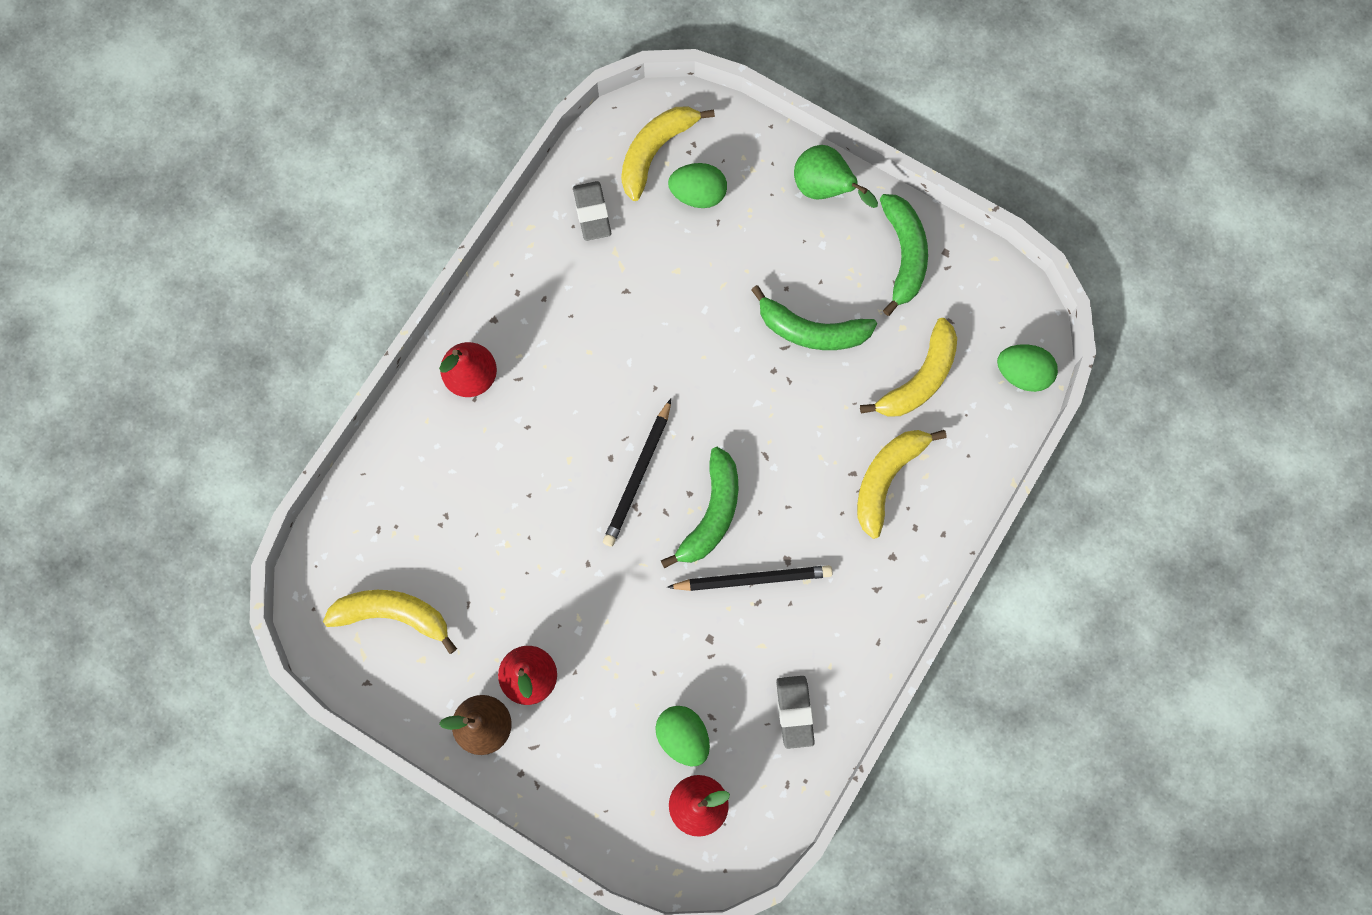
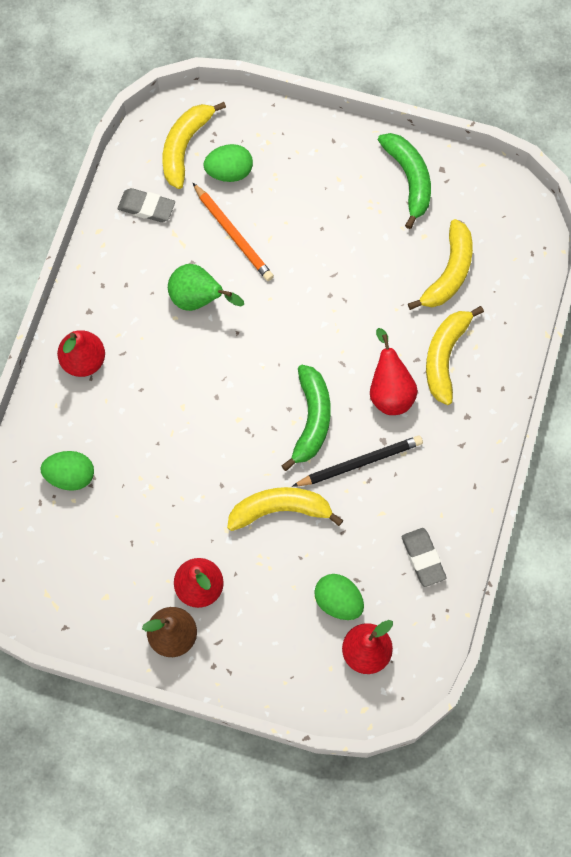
camera: 15 degrees left, 5 degrees down
(393, 615) = (72, 567): yellow banana -> yellow banana (280, 510)
(592, 213) = (146, 207): grey eraser -> grey eraser turned 45 degrees counterclockwise
(638, 475) = (243, 405): black pencil -> none
(682, 270) = (233, 234): none -> orange pencil
(811, 330) = (351, 256): green banana -> none
(811, 503) = (390, 391): none -> red pear
(825, 189) = (331, 143): green pear -> green pear (198, 300)
(1022, 374) = (530, 248): green egg -> green egg (70, 476)

